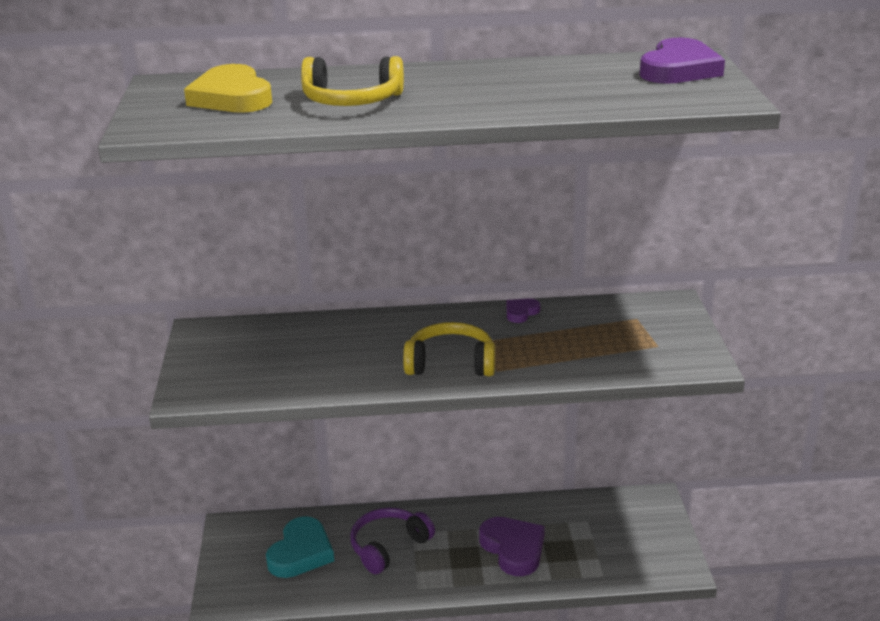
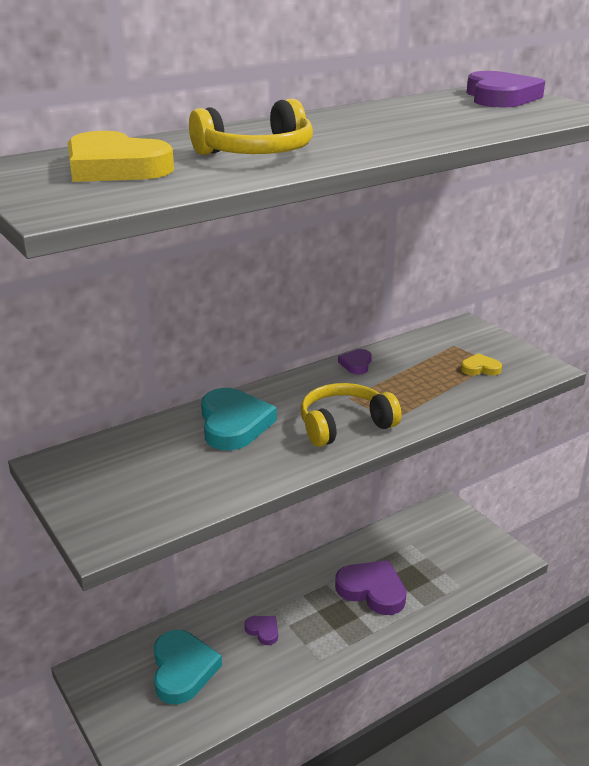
camera: 30 degrees left, 0 degrees up
(361, 337) = (233, 424): none -> turquoise heart
(388, 547) = (263, 631): purple headphones -> purple heart
(636, 347) = (480, 368): none -> yellow heart

